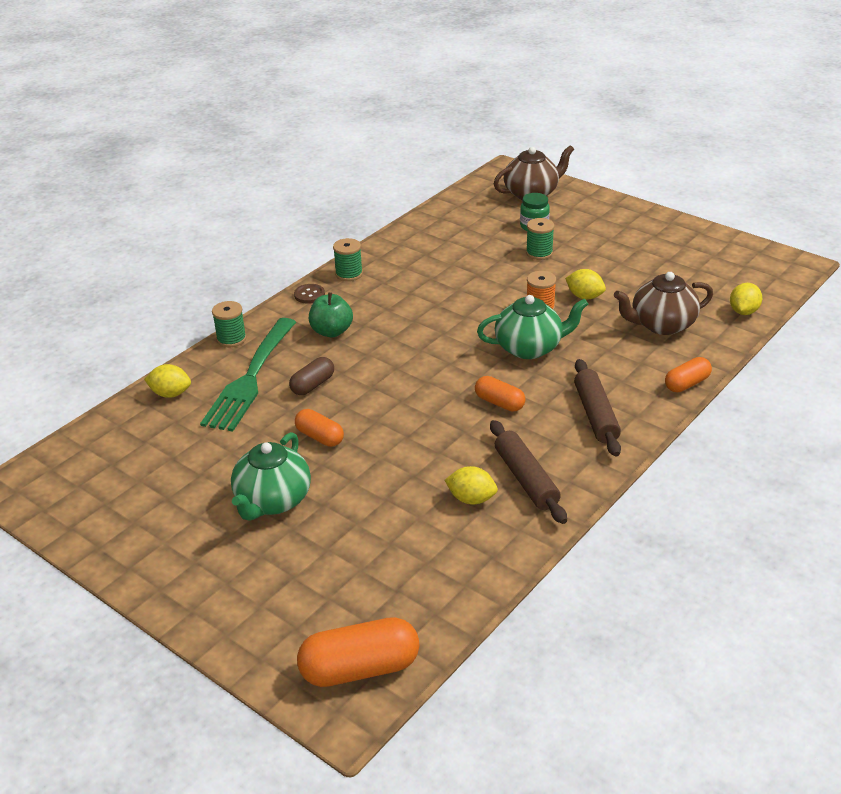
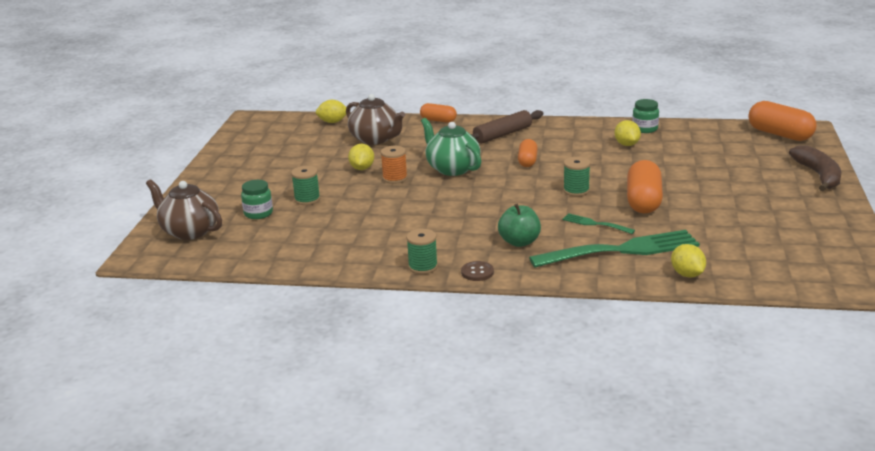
camera: 120 degrees left, 10 degrees down
(217, 614) = (818, 175): none -> brown banana
(231, 339) = (585, 280): green spool -> green spool (576, 191)
(272, 501) = (720, 193): green teapot -> none
(312, 385) = (595, 224): brown capsule -> green fork
(320, 437) = (643, 201): orange capsule -> orange capsule, size x1.69
(505, 542) = (645, 129): none -> green jar
(526, 479) = (588, 137): brown rolling pin -> none

